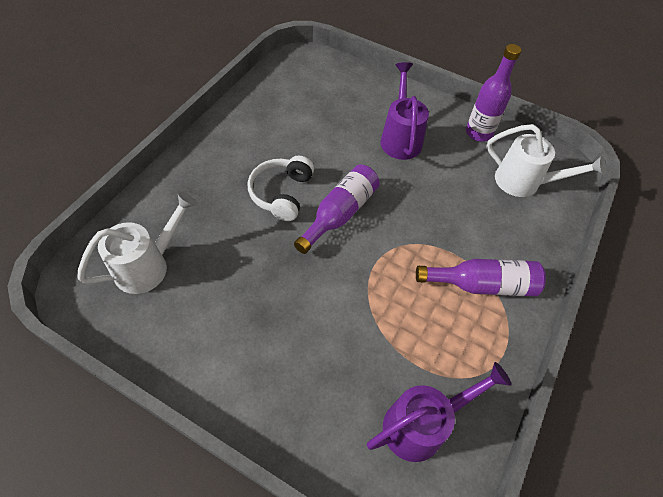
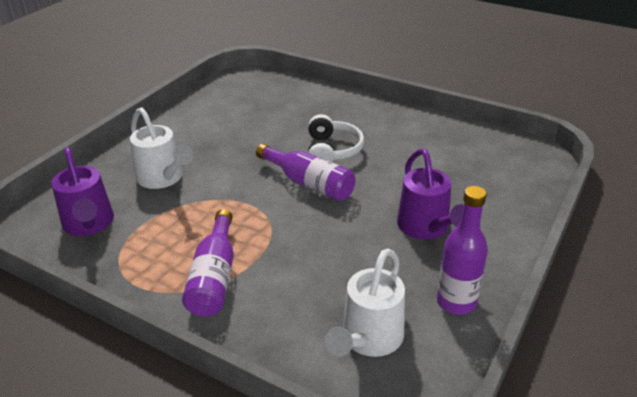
camera: 95 degrees right, 20 degrees down
(148, 265) = (258, 98): white watering can -> white watering can (163, 178)
(281, 193) = (332, 150): white headphones -> white headphones turned 75 degrees clockwise
(400, 138) = (426, 228): purple watering can -> purple watering can turned 75 degrees clockwise

